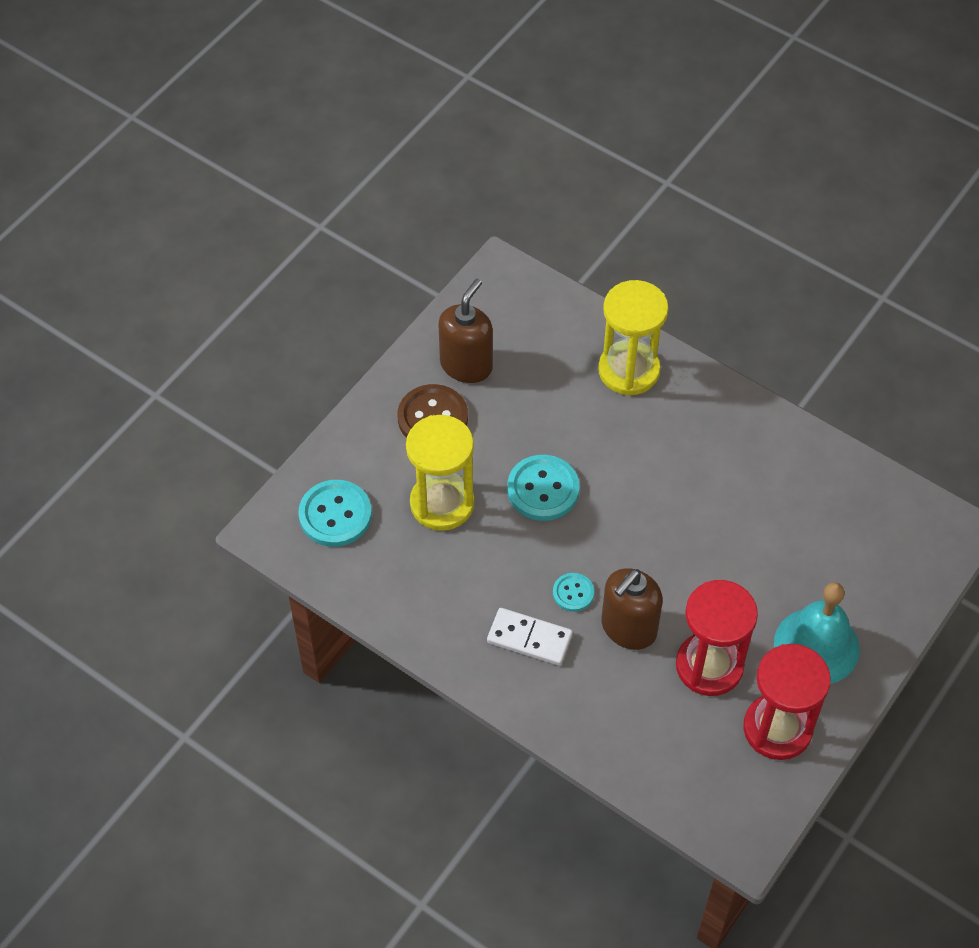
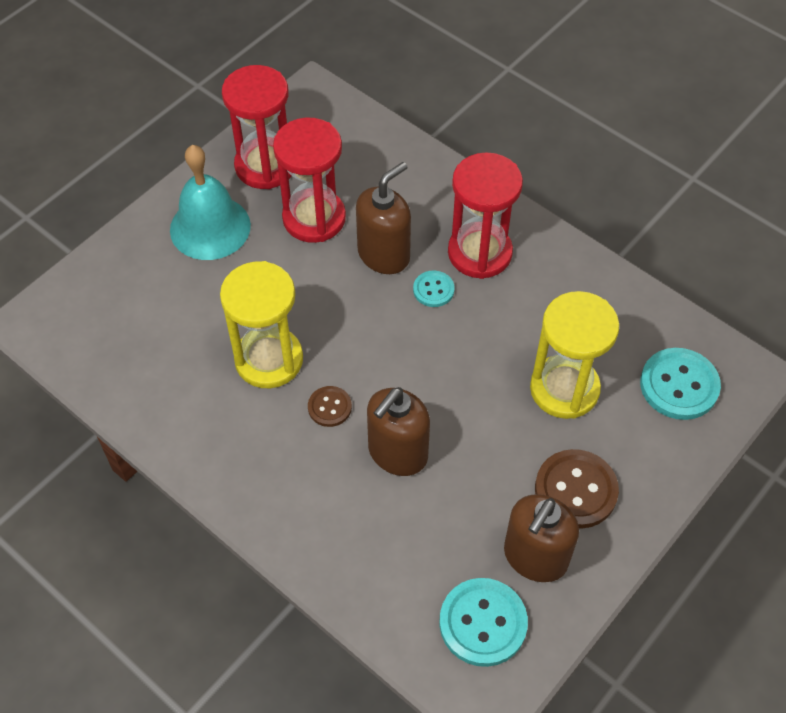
camera: 175 degrees left, 0 degrees up
(529, 638) = (479, 253): white domino -> red hourglass
(543, 489) = (454, 396): turquoise button -> turquoise button (483, 623)
(588, 436) = (397, 453): none -> brown soap dispenser
(629, 370) = (338, 534): yellow hourglass -> yellow hourglass (269, 360)
(655, 471) = (329, 407): none -> brown button

